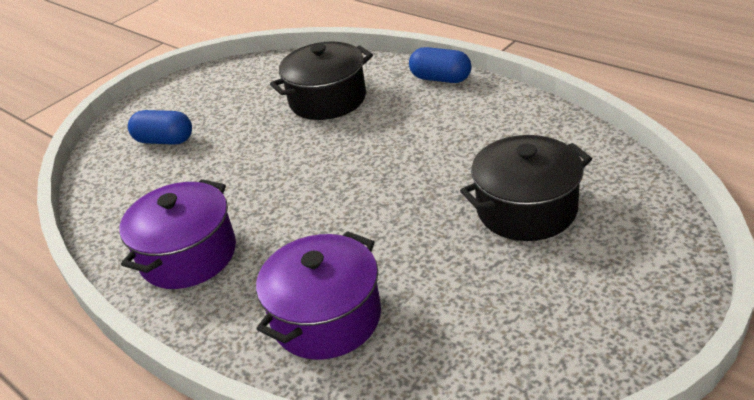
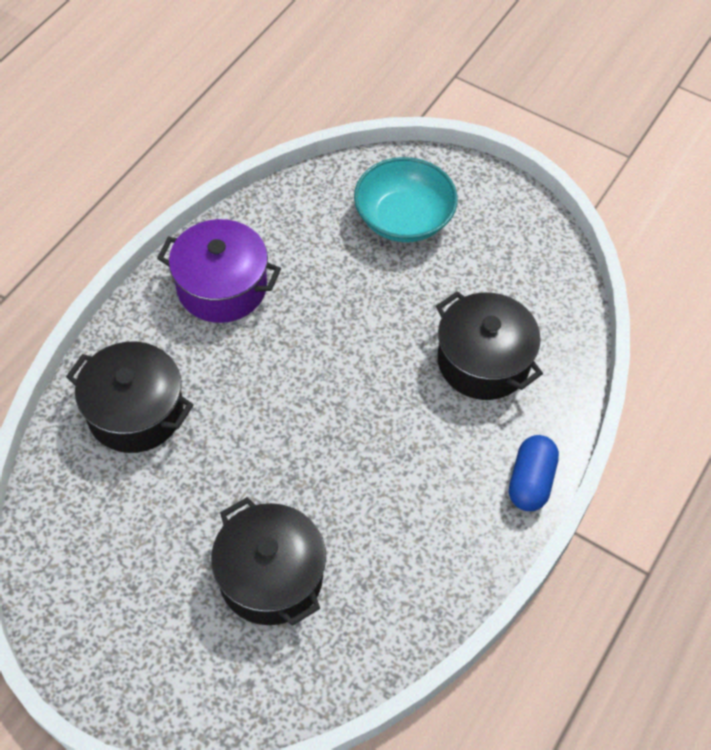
camera: 75 degrees right, 20 degrees up
(164, 140) = (404, 218): blue capsule -> turquoise bowl
(326, 317) = (135, 412): purple pot -> black pot

